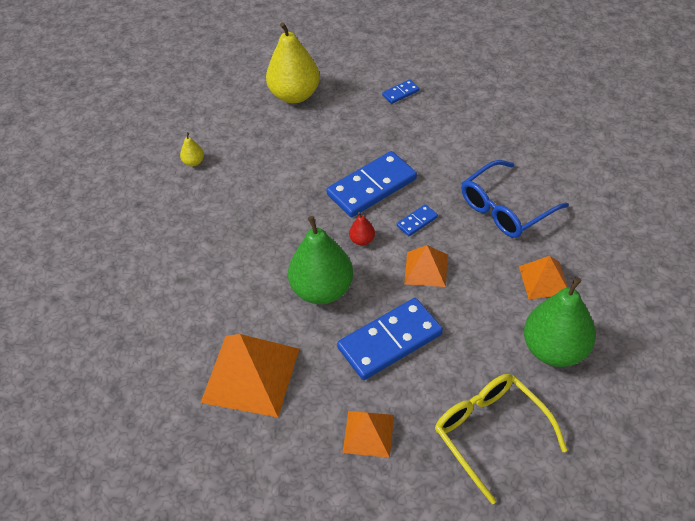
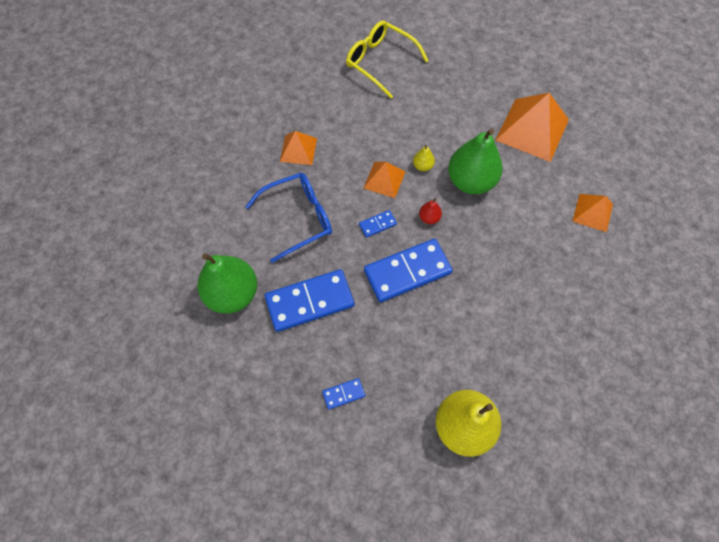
camera: 170 degrees left, 15 degrees up
(194, 162) = (581, 351): yellow pear -> yellow pear (422, 166)
(368, 433) = (457, 77): orange pyramid -> orange pyramid (593, 212)
(390, 341) = (428, 131): blue domino -> blue domino (310, 302)
(490, 433) = (380, 62): yellow glasses -> yellow glasses turned 150 degrees clockwise
(555, 349) = (316, 100): green pear -> green pear (232, 294)

